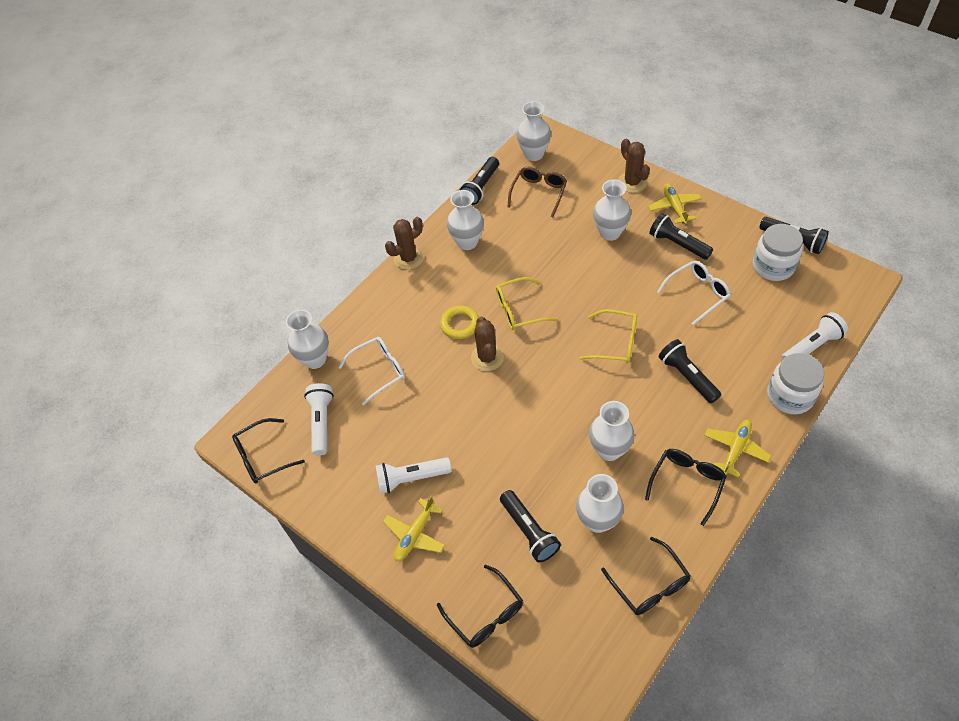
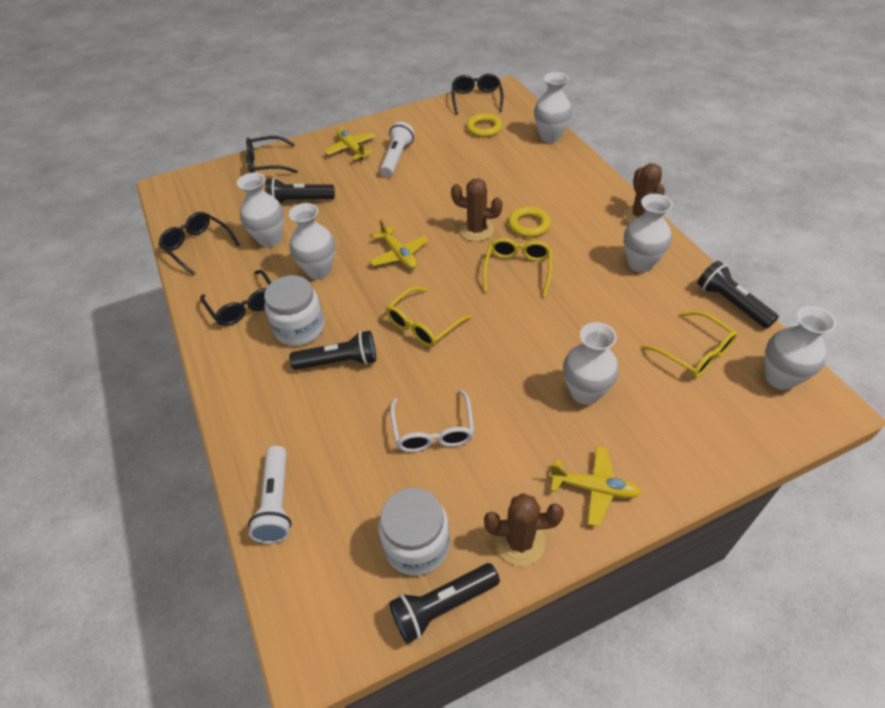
camera: 115 degrees right, 5 degrees down
(321, 422) = (484, 128): white flashlight -> yellow ring
(379, 371) = (511, 166): white glasses -> none
(539, 193) = (695, 352): brown glasses -> yellow glasses
(632, 182) = (670, 463): brown cactus -> brown cactus (520, 541)
(650, 584) = (197, 246): black glasses -> black glasses turned 45 degrees clockwise
(678, 244) = (523, 454): black flashlight -> none
(735, 449) = (237, 356): yellow plane -> yellow plane (399, 255)
(790, 396) = (243, 437): white jar -> white jar (299, 328)

